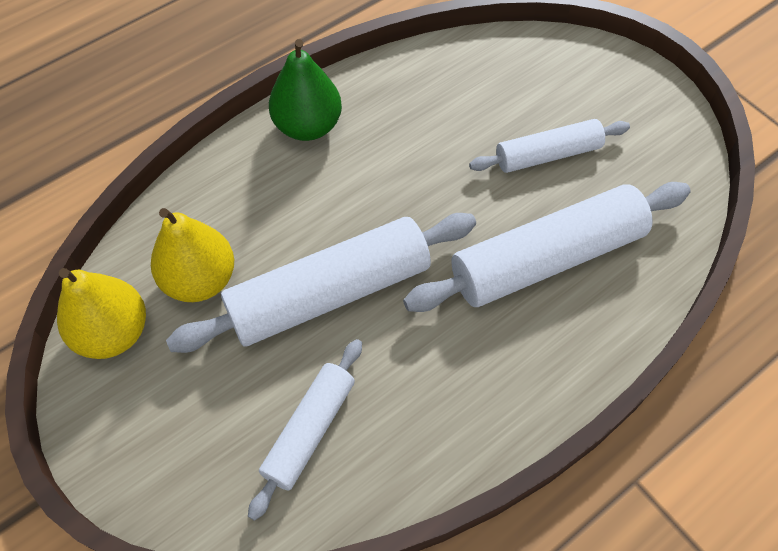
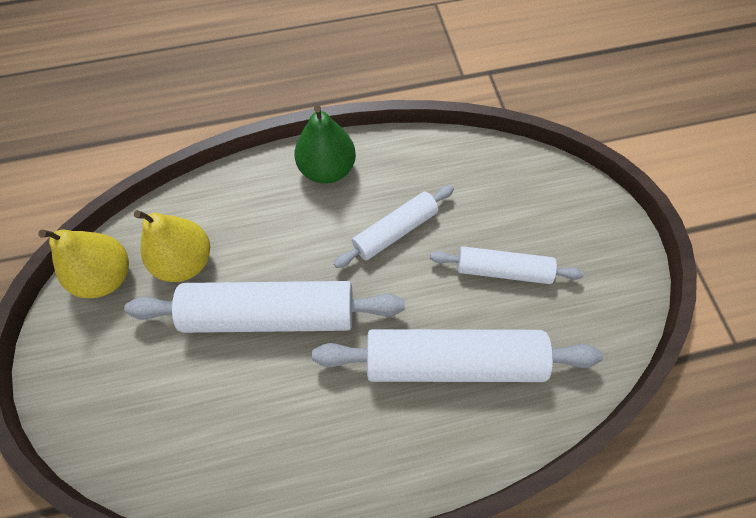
camera: 25 degrees right, 5 degrees up
(309, 430) = (197, 419): white rolling pin -> white rolling pin (395, 231)

